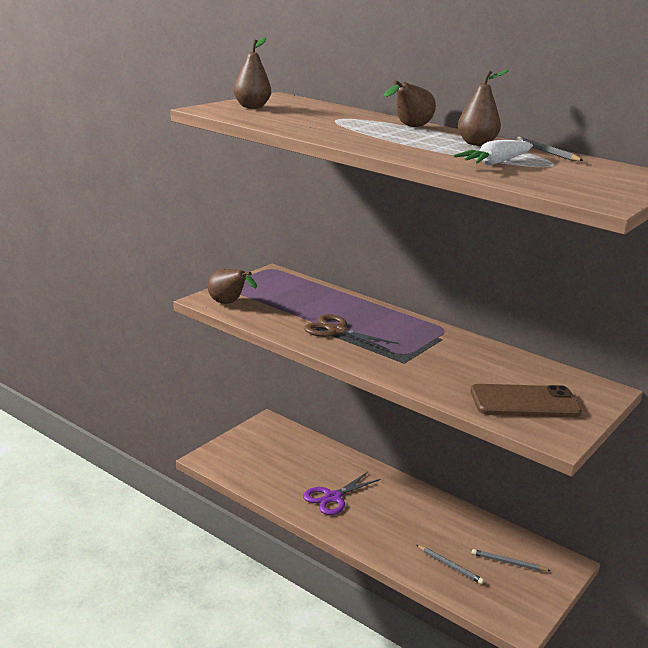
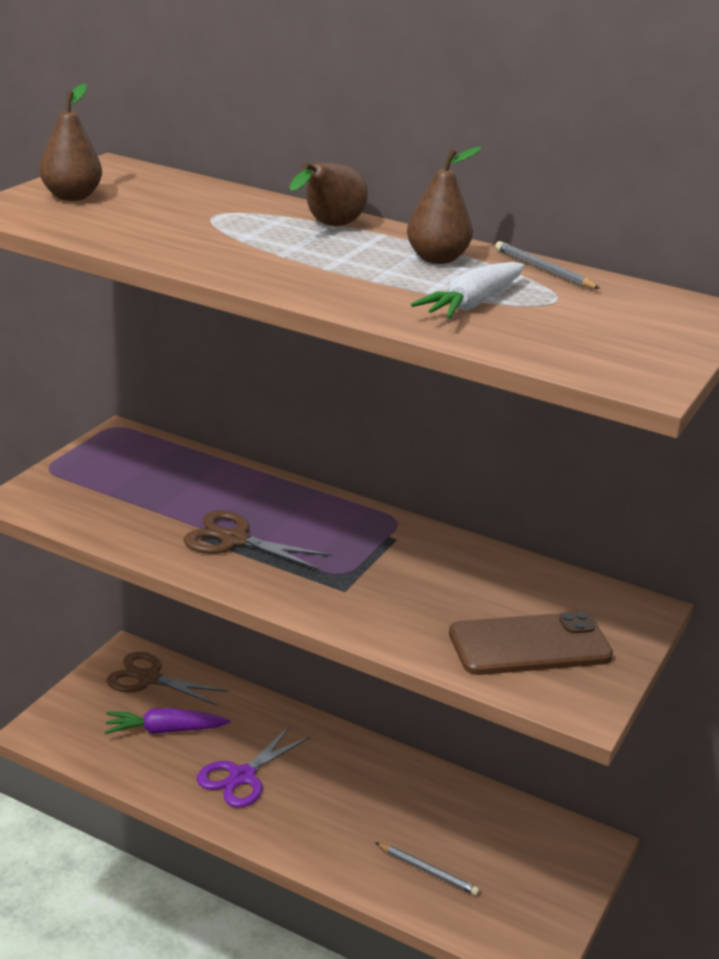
camera: 10 degrees left, 5 degrees up
(228, 304) = (57, 503): brown pear -> none
(280, 437) = (149, 678): none -> brown scissors
(286, 466) = (165, 730): none -> purple carrot
(508, 563) = (511, 854): grey pencil -> none

